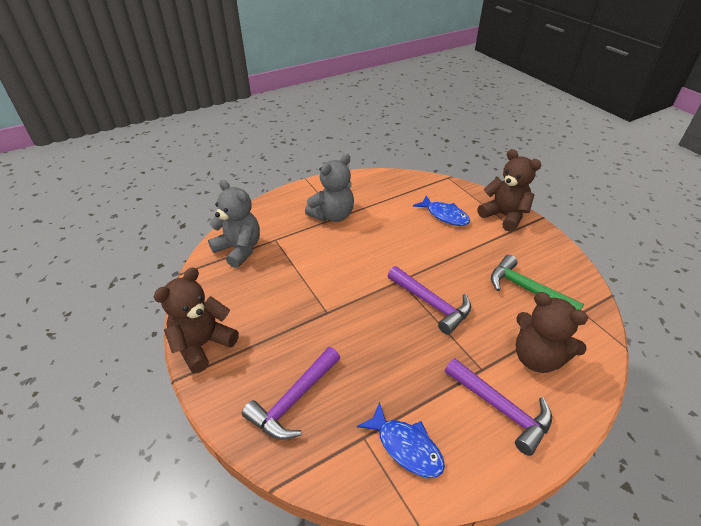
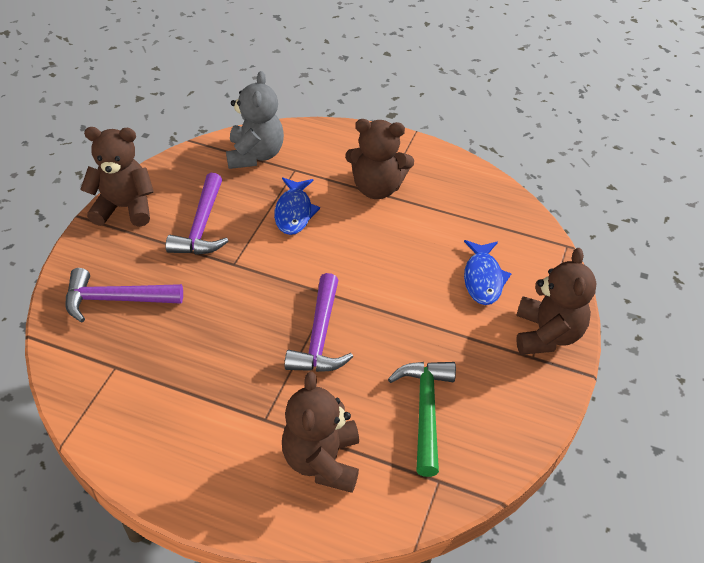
camera: 50 degrees right, 5 degrees up
(332, 215) = (377, 188): grey teddy bear -> brown teddy bear
(406, 446) = (127, 401): blue fish -> blue fish (294, 212)
(501, 408) = (226, 455): purple hammer -> purple hammer (202, 226)

